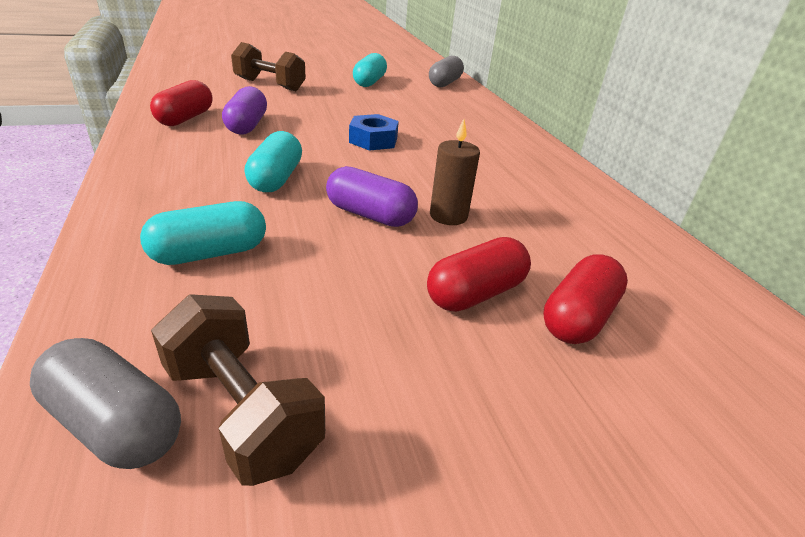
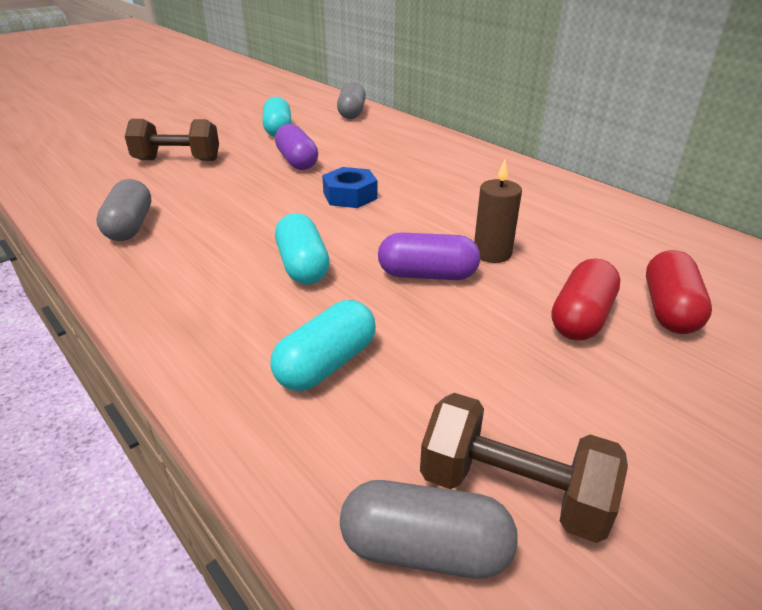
camera: 20 degrees left, 0 degrees up
(185, 118) = (130, 226): red capsule -> grey capsule
(247, 125) = (207, 215): purple capsule -> purple capsule (297, 161)

